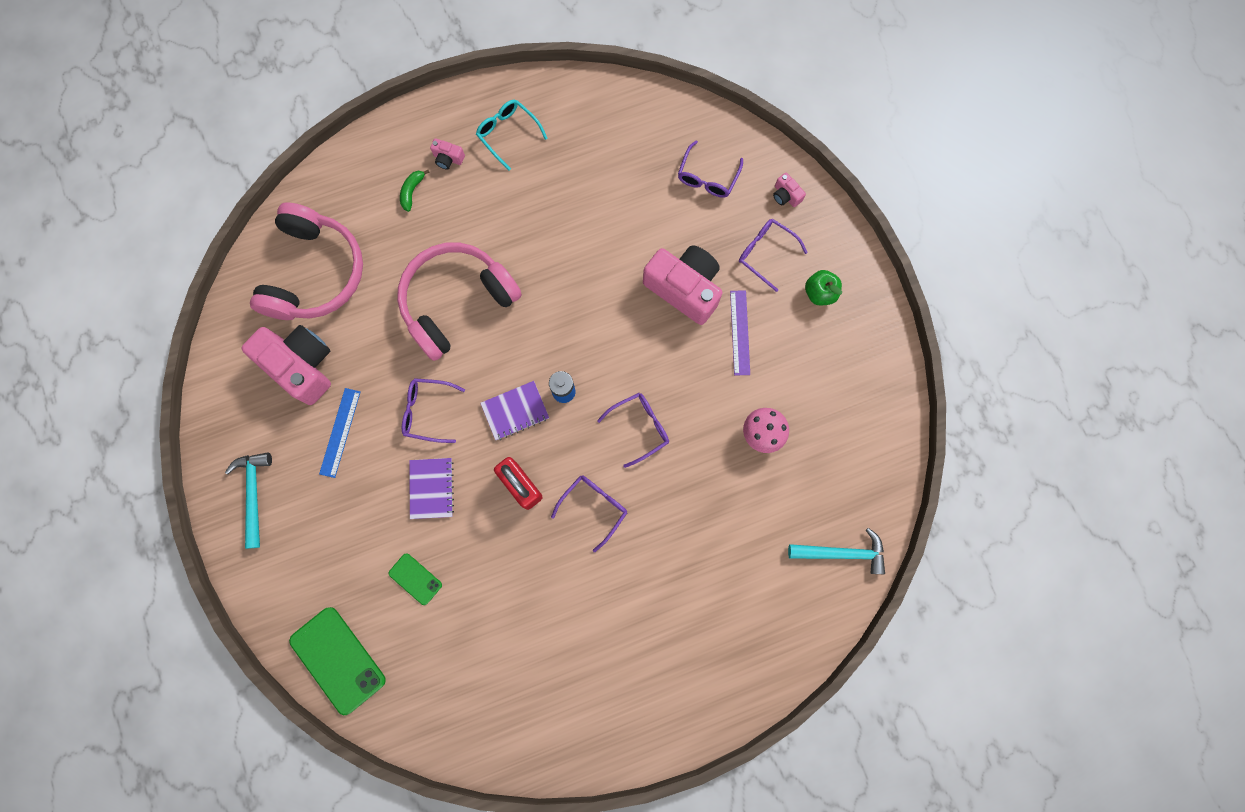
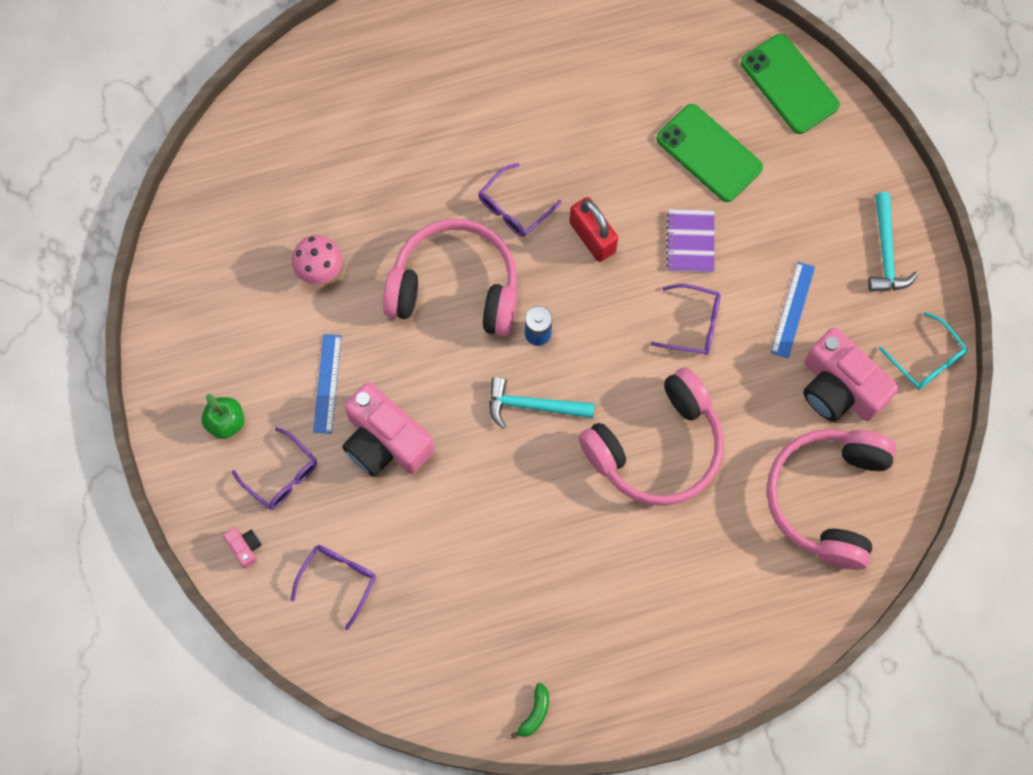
camera: 175 degrees left, 5 degrees down
(412, 191) = (709, 593): green banana -> green banana (535, 713)
(415, 579) = (709, 153): green phone -> green phone, size x1.89
(448, 158) = (663, 634): pink camera -> none
(508, 134) = (585, 662): turquoise glasses -> turquoise glasses (926, 359)
(515, 411) = (594, 316): purple notebook -> none
(639, 427) = (455, 287): purple glasses -> pink headphones
(740, 332) = (327, 383): purple ruler -> blue ruler
(842, 553) = (254, 142): turquoise hammer -> turquoise hammer (533, 406)

